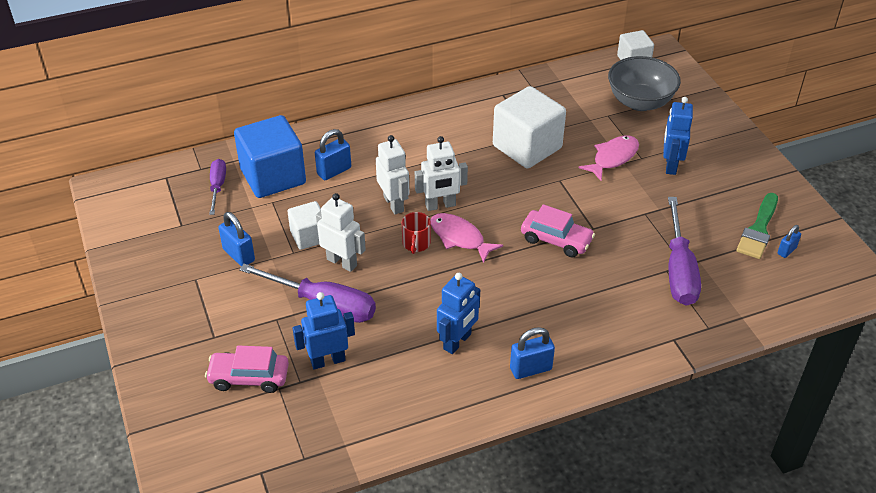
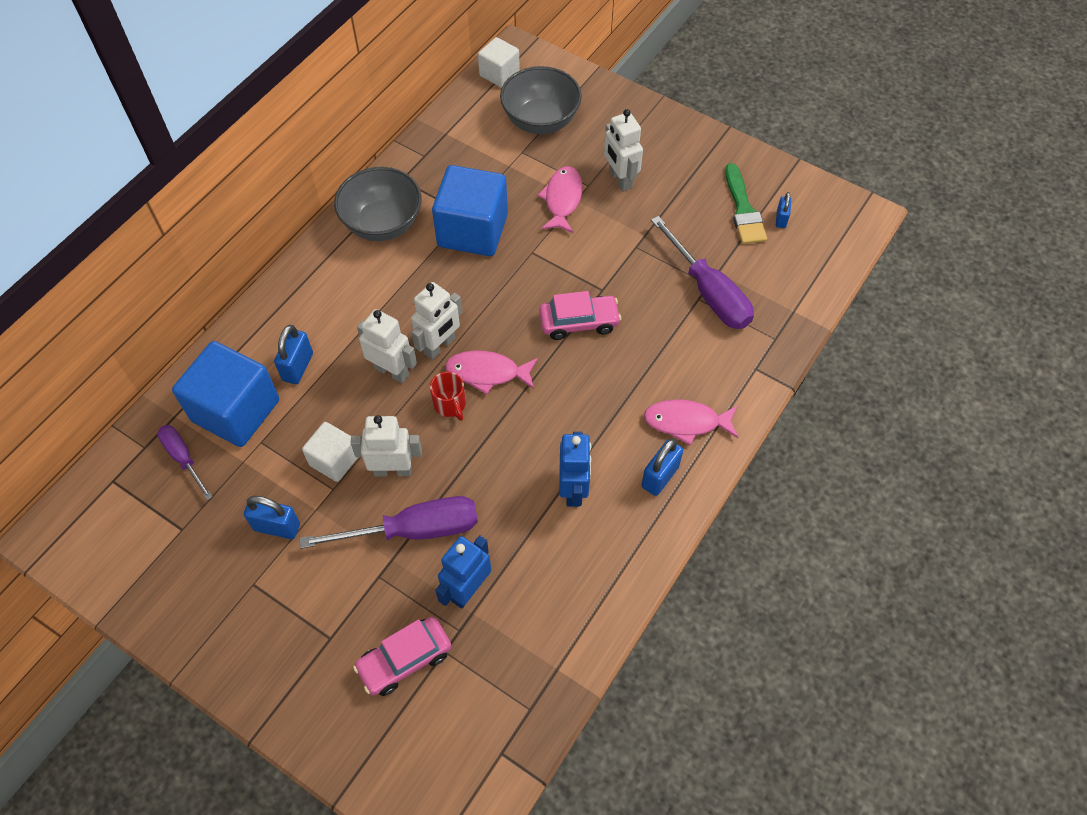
camera: 35 degrees left, 15 degrees up
(466, 115) = (383, 224): none -> grey bowl
(527, 147) = (472, 230): white cube -> blue cube
(583, 345) = (686, 422): none -> pink fish
(670, 165) = (620, 179): blue robot -> white robot

